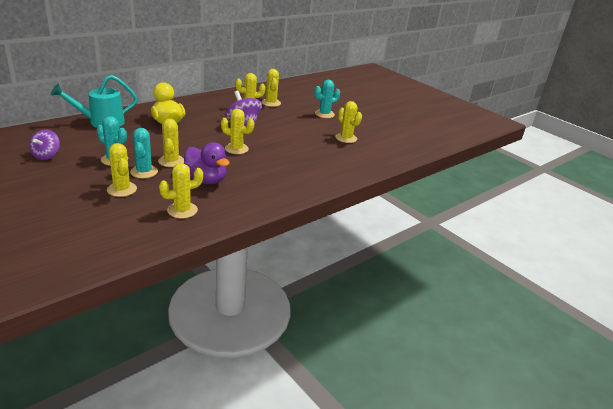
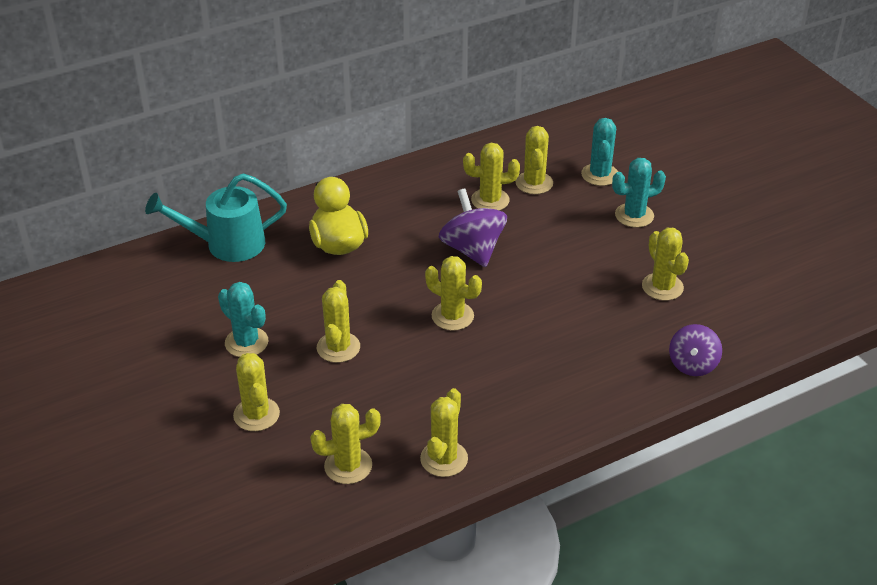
camera: 15 degrees right, 10 degrees up
(46, 155) = (141, 331): purple spinning top -> purple spinning top (692, 364)
(144, 172) = (292, 373): turquoise cactus -> turquoise cactus (600, 175)
(206, 180) = (392, 396): purple duck -> none
(241, 205) = (444, 459): none -> yellow cactus

